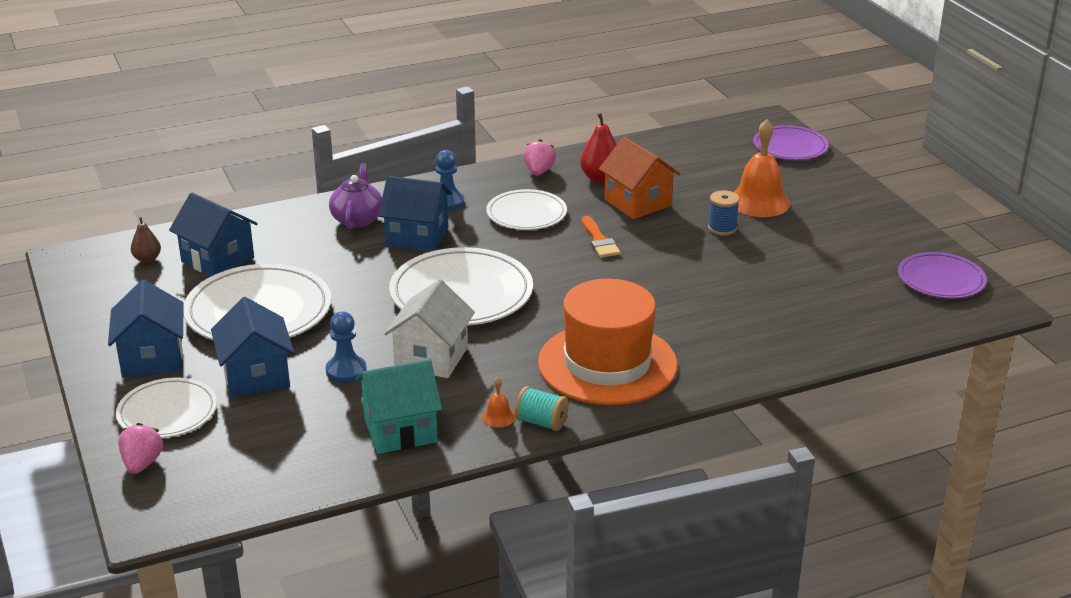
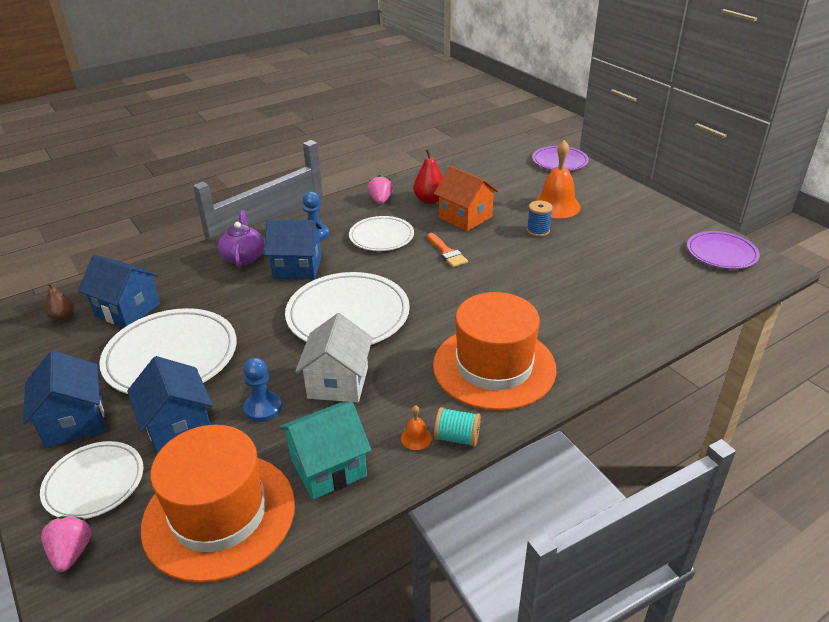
camera: 10 degrees left, 5 degrees up
(284, 453) = (219, 514): none -> orange hat

